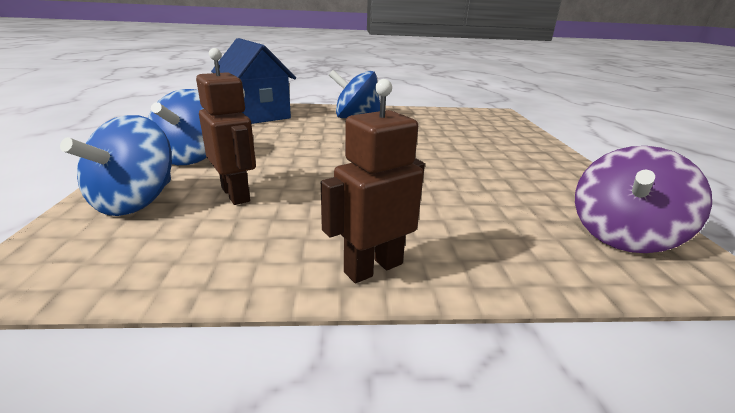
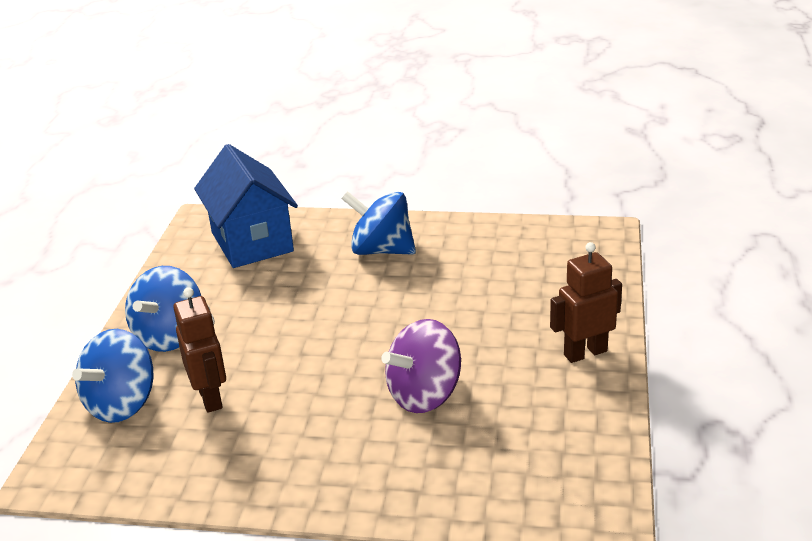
camera: 15 degrees right, 5 degrees up
(373, 268) = (308, 491): brown robot -> brown robot (585, 353)
(622, 236) = (559, 473): purple spinning top -> purple spinning top (425, 395)

